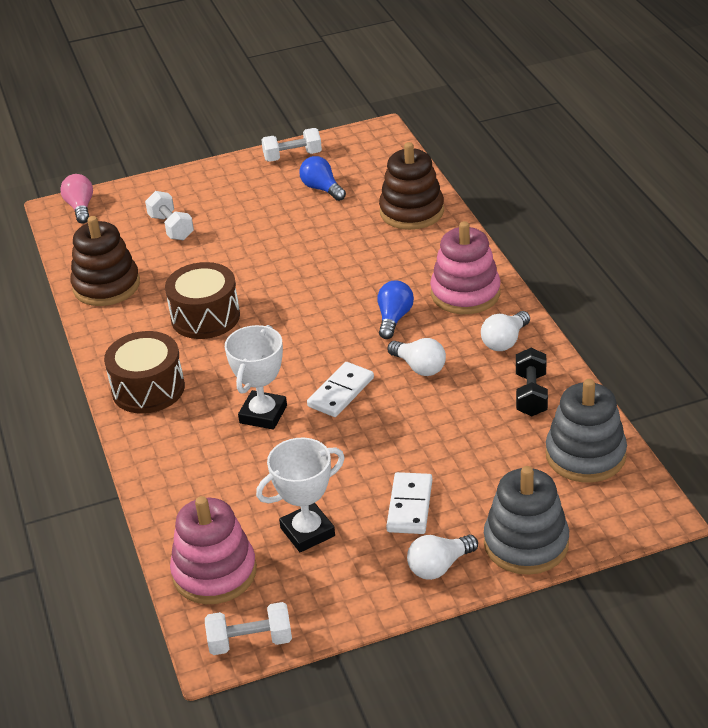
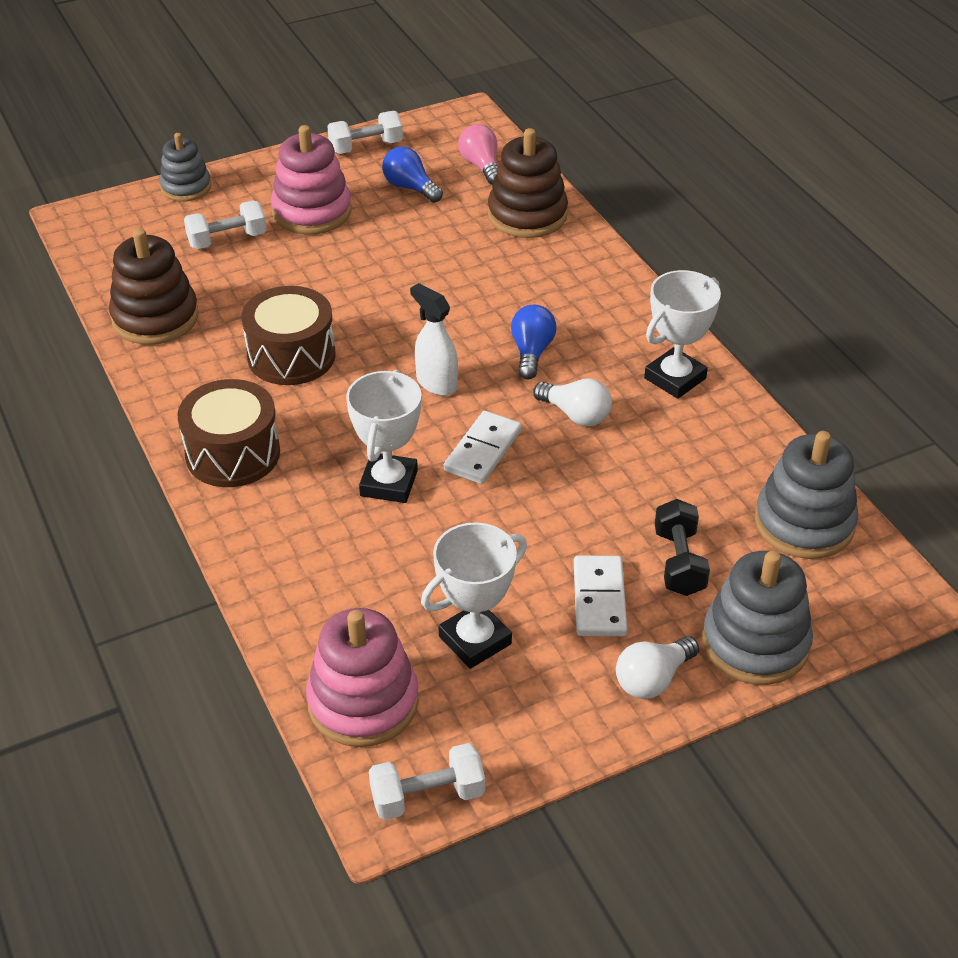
camera: 10 degrees left, 5 degrees up
(80, 208) = (105, 216): pink light bulb -> pink light bulb (481, 166)
(146, 186) = (186, 187): none -> grey stacking toy
(171, 227) = (227, 240): white dumbbell -> white dumbbell turned 75 degrees counterclockwise
(314, 340) = (436, 383): none -> white spray bottle
(465, 293) = (614, 318): pink stacking toy -> pink stacking toy (312, 212)
(505, 341) = (675, 378): white light bulb -> white trophy
(531, 394) = (721, 446): black dumbbell -> black dumbbell (679, 562)

